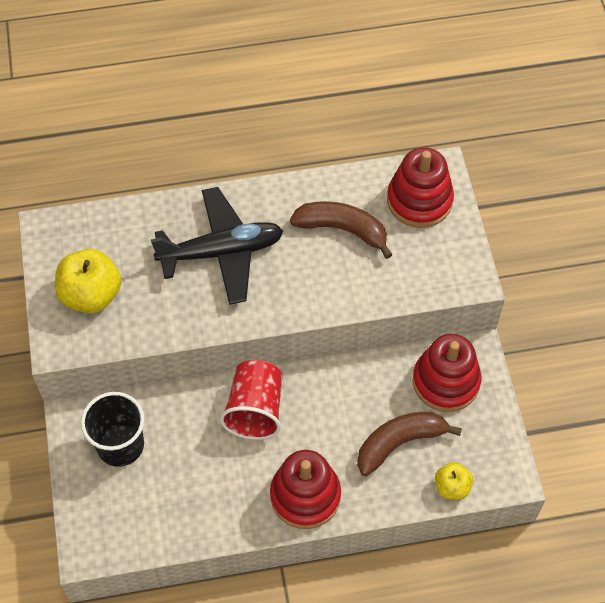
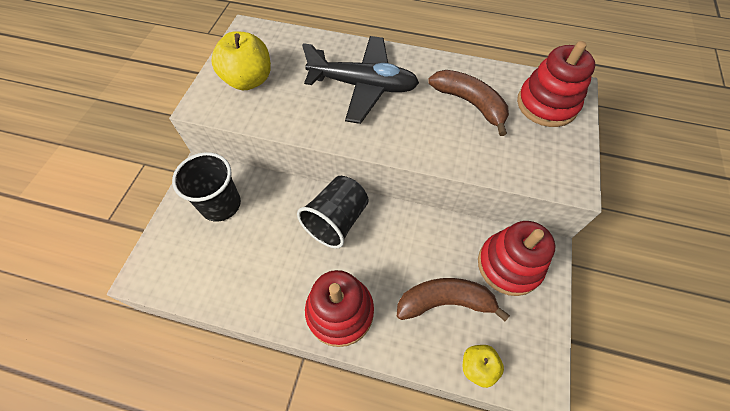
camera: 25 degrees right, 0 degrees up
(255, 410) = (336, 221): red cup -> black cup

